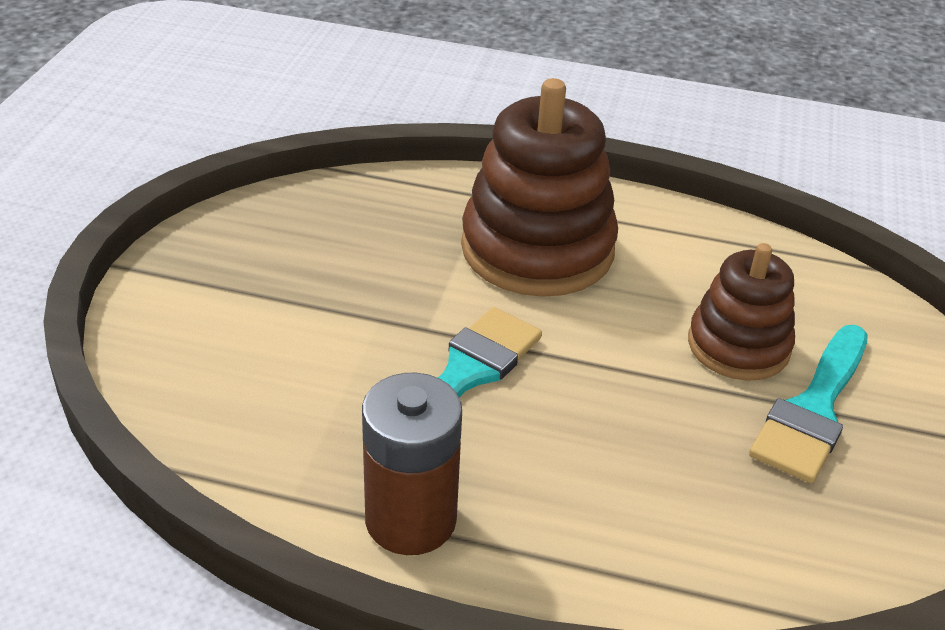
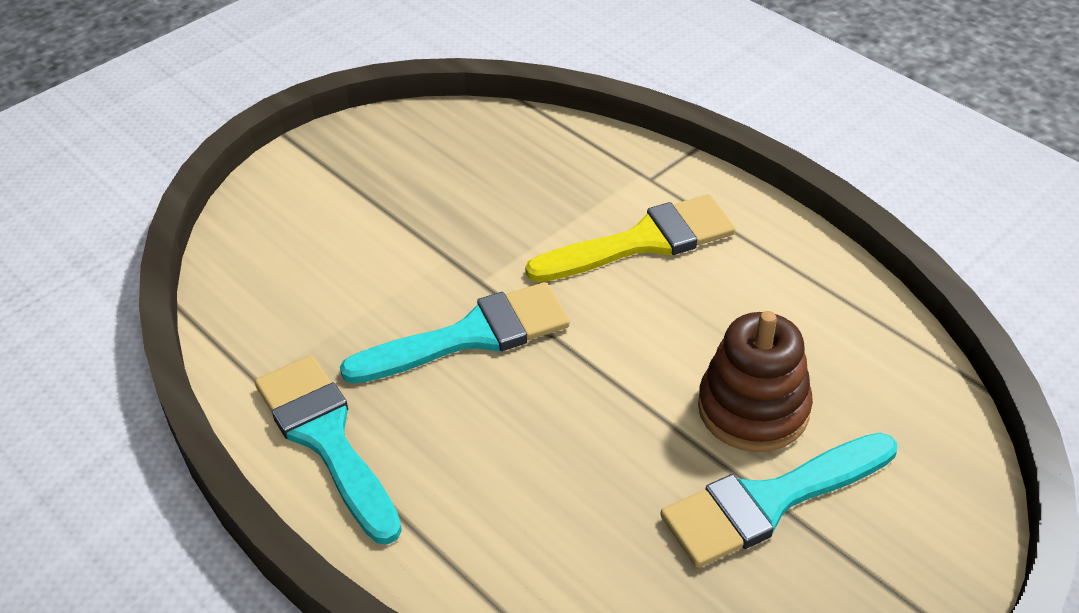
camera: 35 degrees right, 5 degrees up
(410, 519) = (326, 439): brown battery -> turquoise brush
(537, 249) = (643, 241): brown stacking toy -> yellow brush

